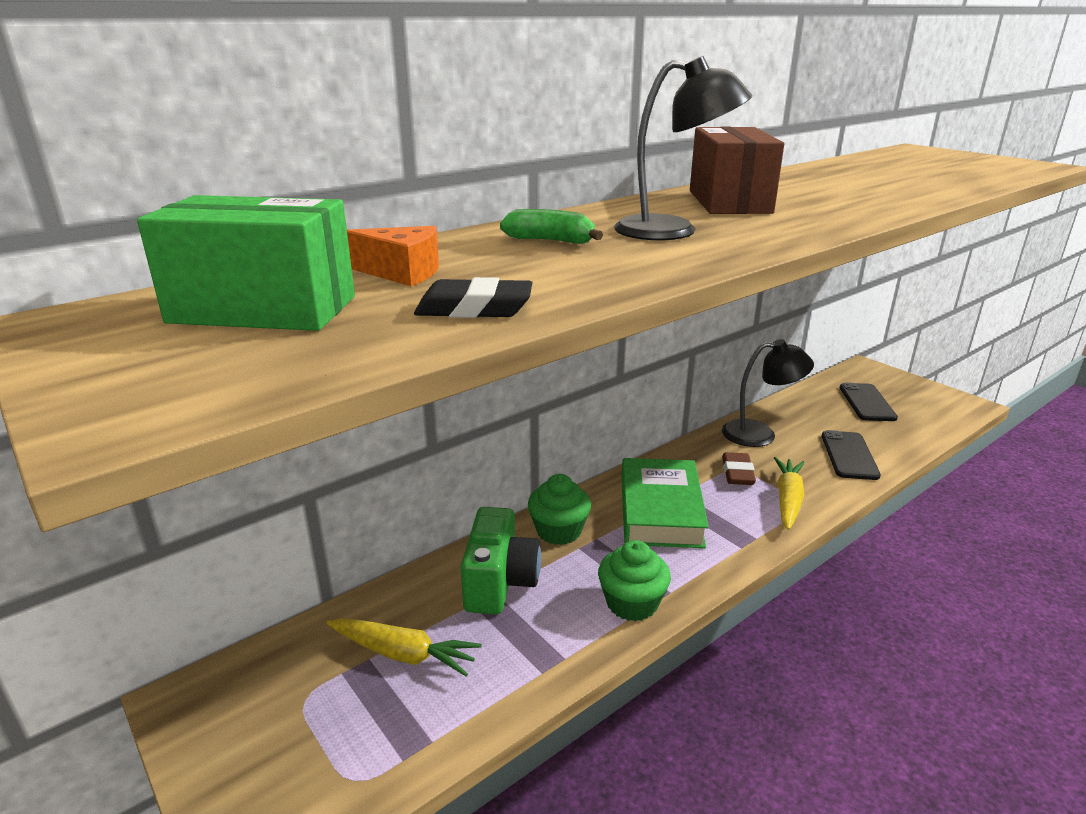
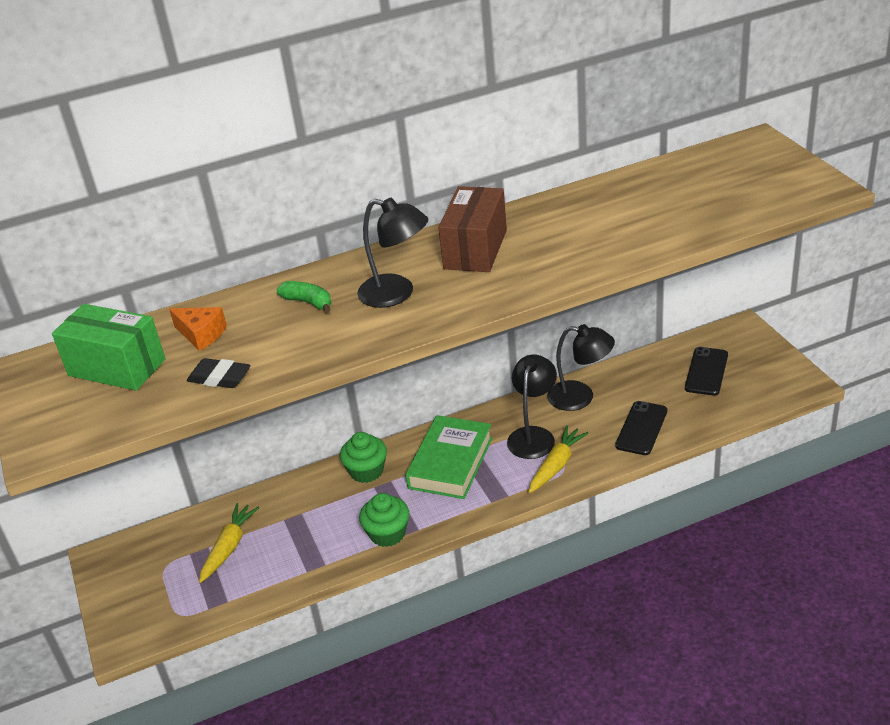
camera: 20 degrees right, 10 degrees up
(403, 654) = (229, 547): yellow carrot -> yellow carrot turned 105 degrees counterclockwise
(500, 582) = (307, 506): green camera -> none
(737, 473) = (533, 435): brown eraser -> black lamp

